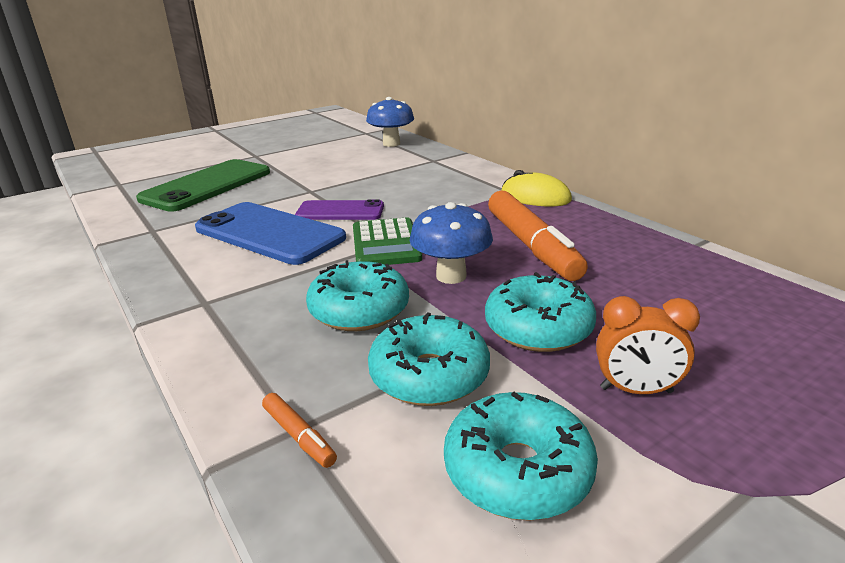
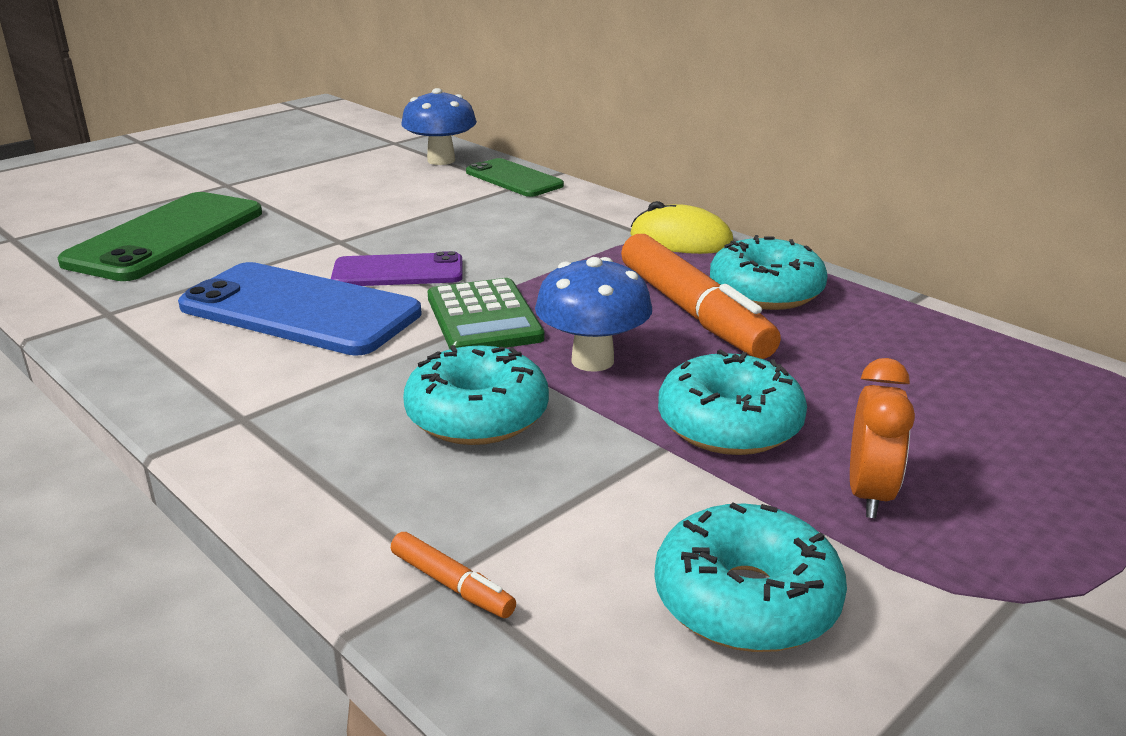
camera: 10 degrees left, 0 degrees up
(429, 375) = (602, 495): turquoise donut -> turquoise donut (765, 292)
(434, 156) = (514, 179): none -> green phone
(636, 390) = (869, 494): orange clock -> orange clock turned 75 degrees counterclockwise

